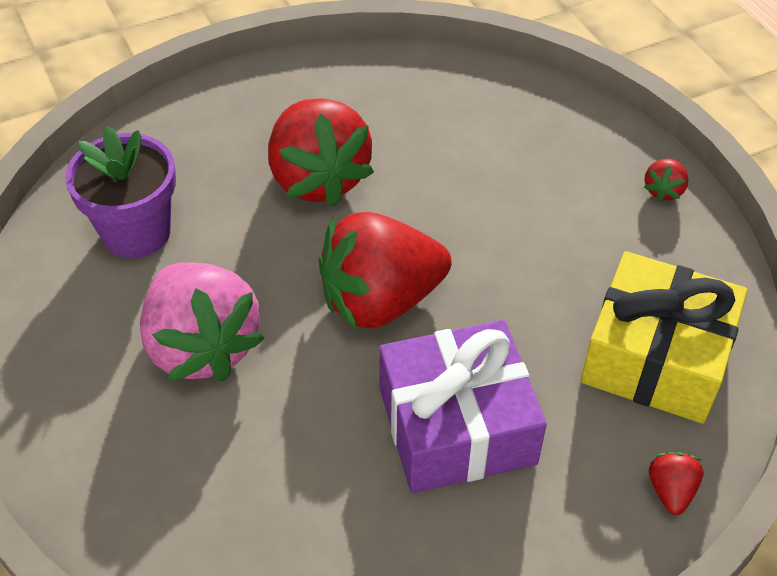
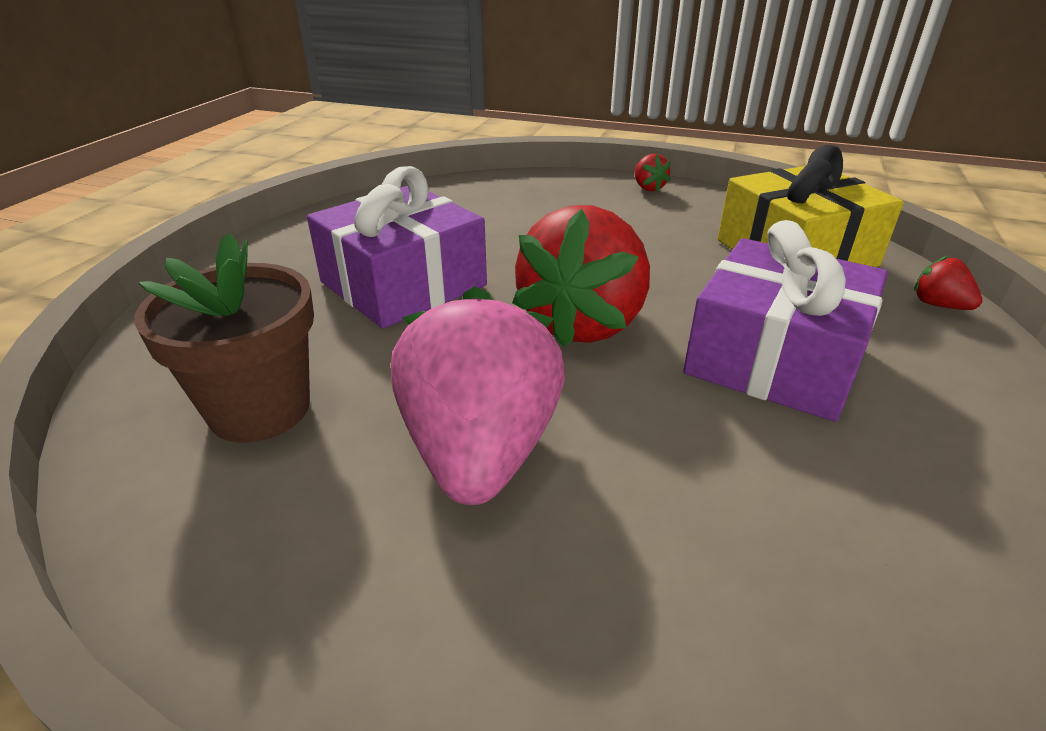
camera: 45 degrees left, 15 degrees down
(136, 232) = (260, 409): purple flower pot -> brown flower pot
(202, 346) = (480, 451): pink strawberry -> pink strawberry turned 105 degrees counterclockwise
(318, 179) = (403, 284): red strawberry -> purple gift

